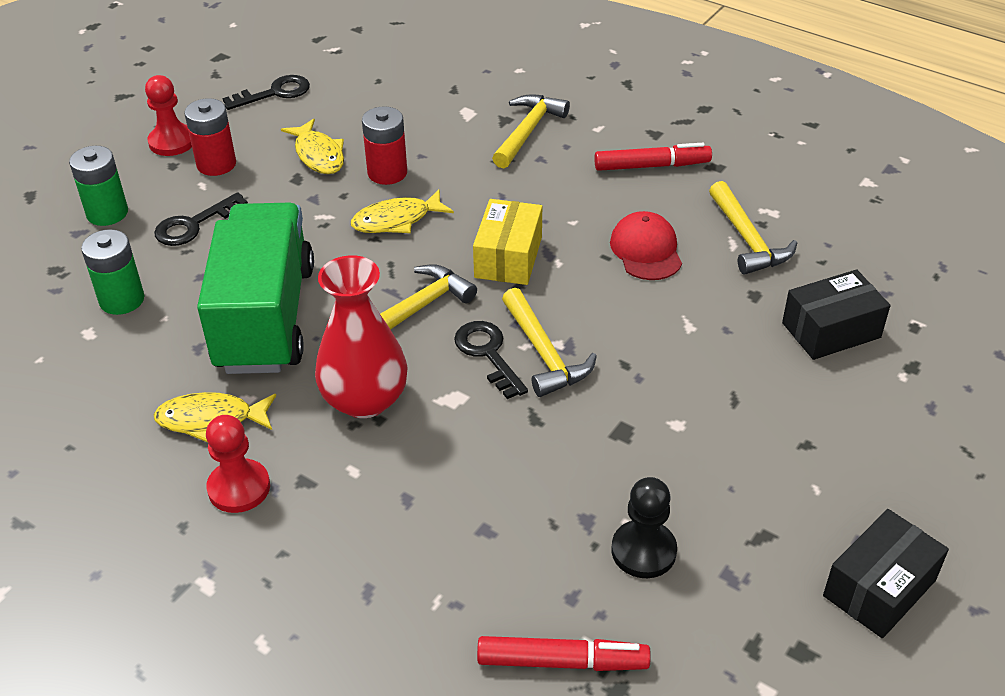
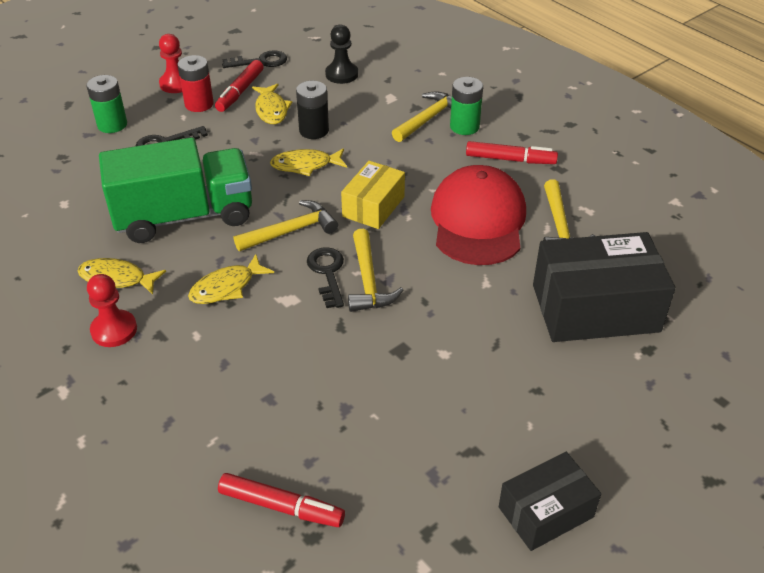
camera: 15 degrees right, 0 degrees up
(122, 300) = (95, 185): green battery -> green battery (464, 126)
(265, 138) = (240, 91): none -> red marker
(265, 318) = (184, 216): green truck -> green truck turned 60 degrees clockwise
(365, 399) = (226, 287): red vase -> yellow fish
(387, 173) = (314, 130): red battery -> black battery
(643, 551) = (377, 441): black pawn -> black pawn (341, 74)
(646, 250) = (478, 221): red cap -> red cap, size x1.85
(831, 330) = (595, 308): black box -> black box, size x1.73

